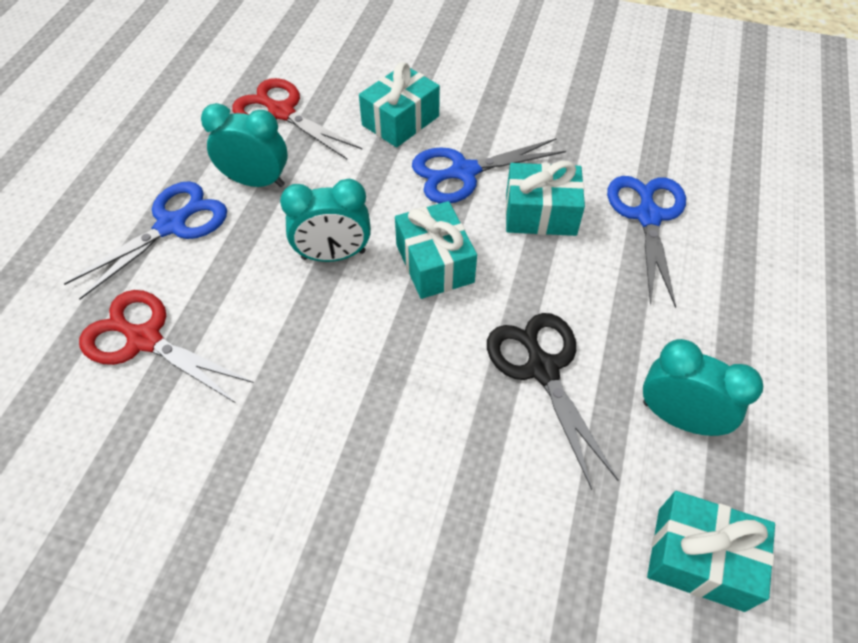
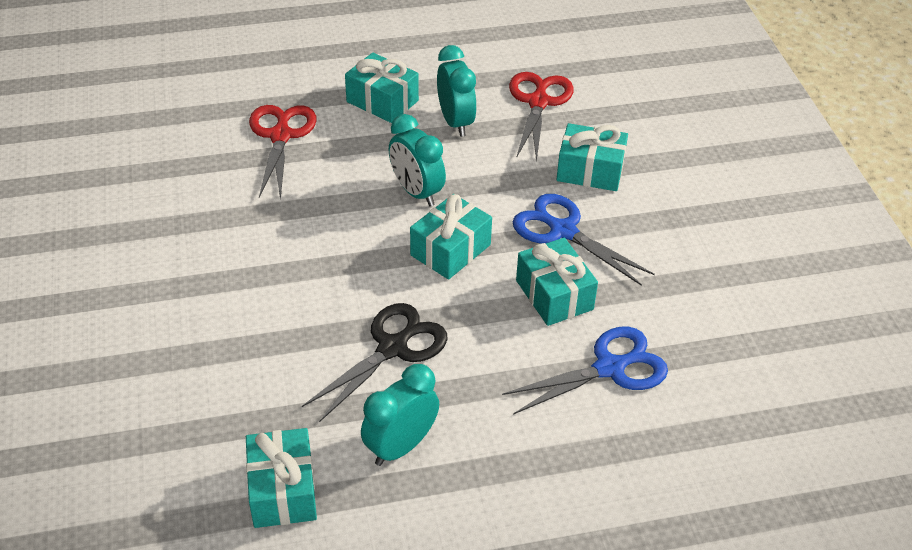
camera: 60 degrees right, 10 degrees down
(172, 225) = (382, 101): blue scissors -> turquoise gift
(678, 417) = (401, 446): turquoise clock -> turquoise clock turned 135 degrees counterclockwise

